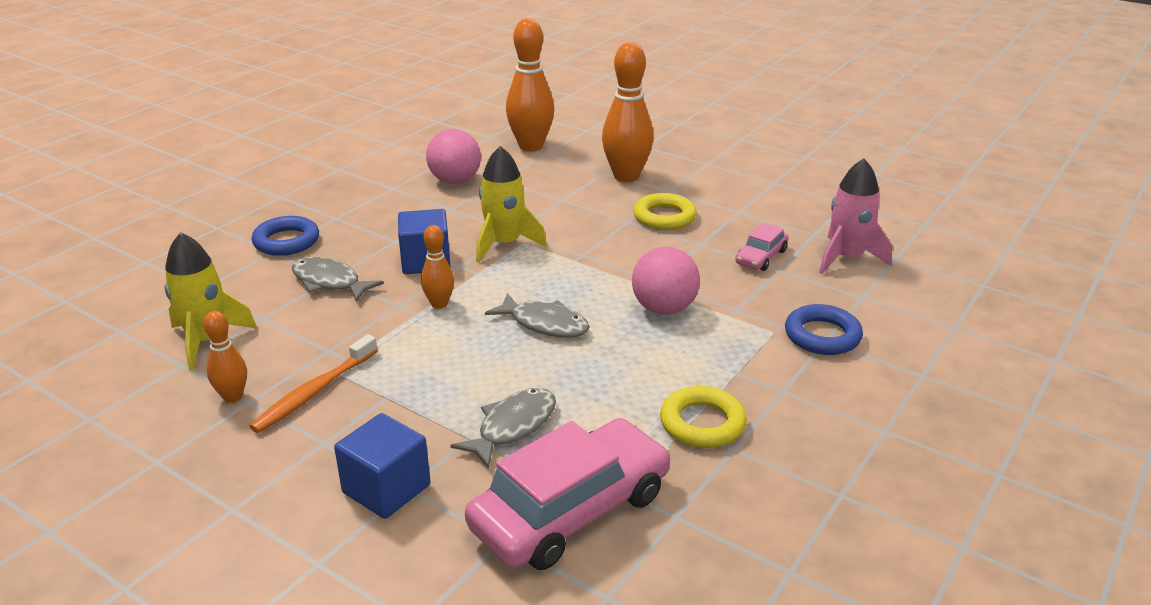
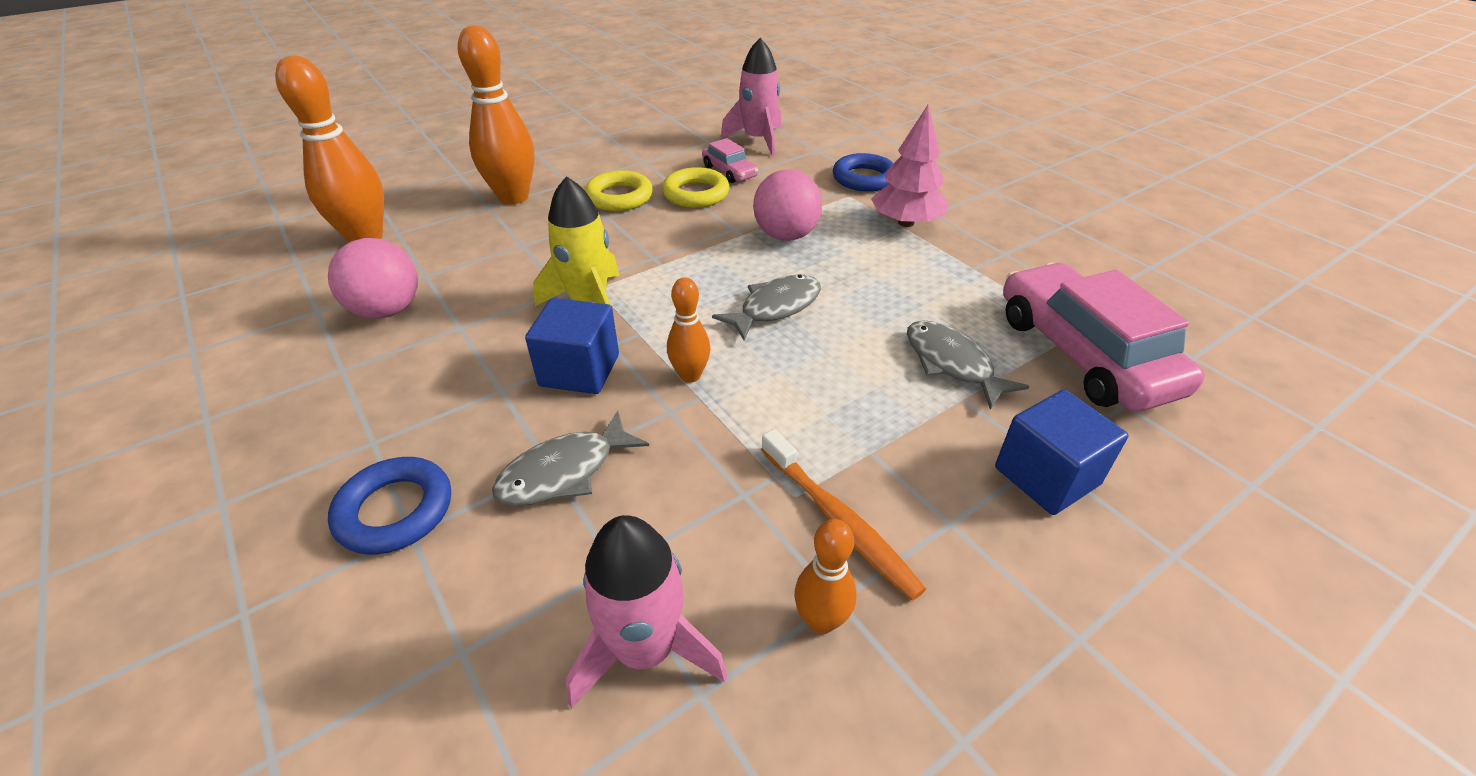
camera: 70 degrees left, 10 degrees up
(207, 341) = (646, 649): yellow rocket -> pink rocket
(702, 423) = (969, 258): yellow ring -> yellow ring (696, 194)
(746, 375) = (906, 223): none -> pink tree

